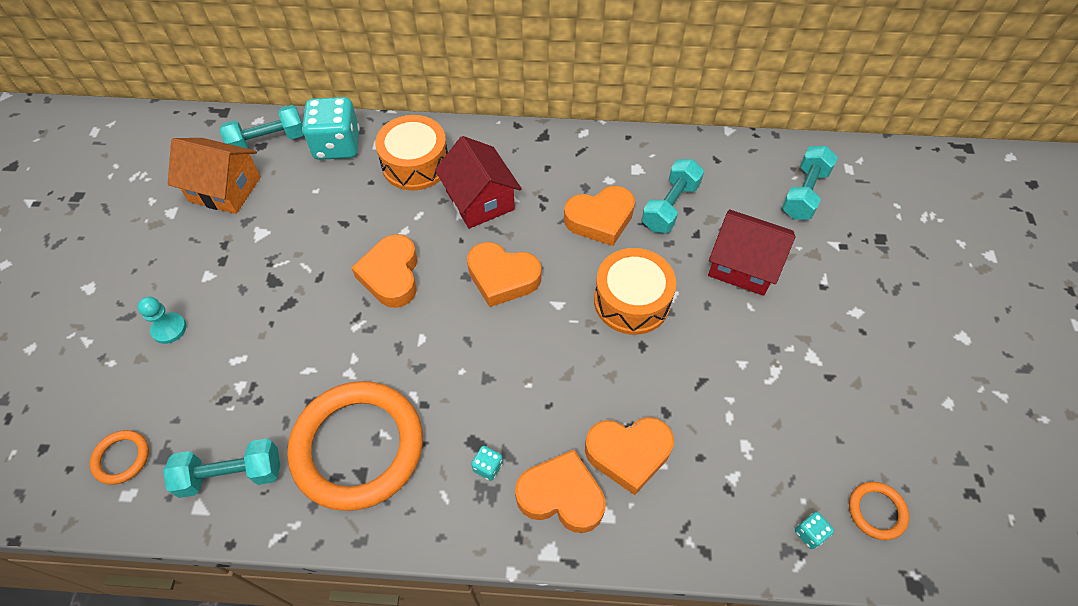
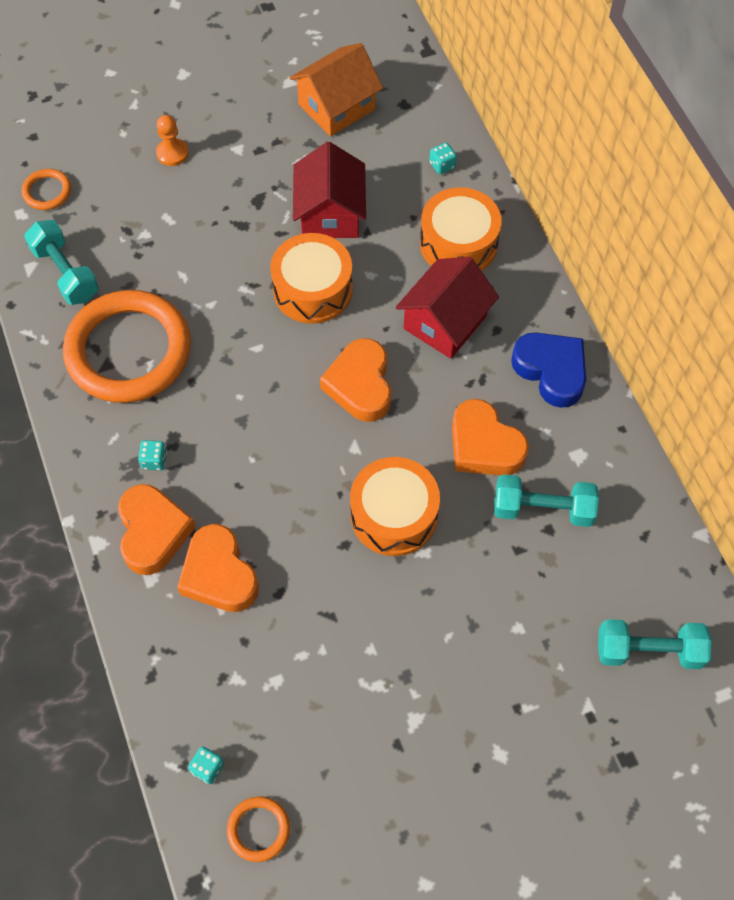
camera: 65 degrees right, 5 degrees up
(169, 329) = (172, 153): turquoise pawn -> orange pawn
(225, 189) = (336, 107): orange house -> orange house turned 60 degrees clockwise
(268, 141) = (412, 107): turquoise dumbbell -> none
(337, 145) = (442, 165): turquoise dice -> turquoise dice, size x0.41
(391, 275) = (312, 289): orange heart -> orange drum
(560, 155) = (551, 371): none -> blue heart
(742, 265) = (500, 612): red house -> red house (330, 214)

